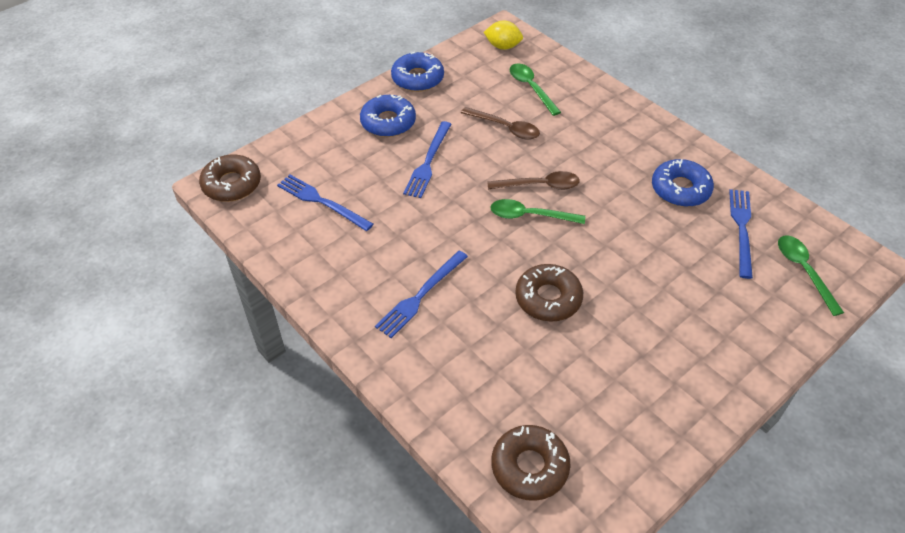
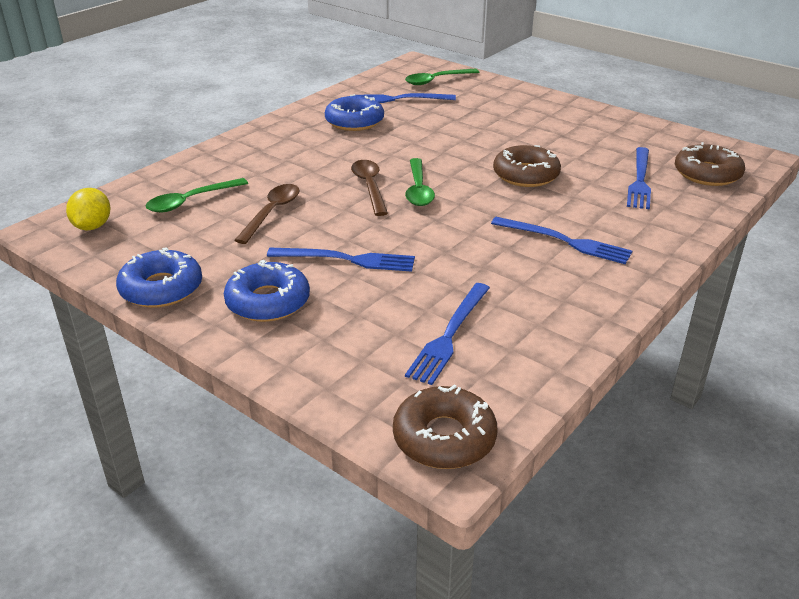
camera: 100 degrees left, 15 degrees down
(523, 393) = (640, 180): none -> blue fork

